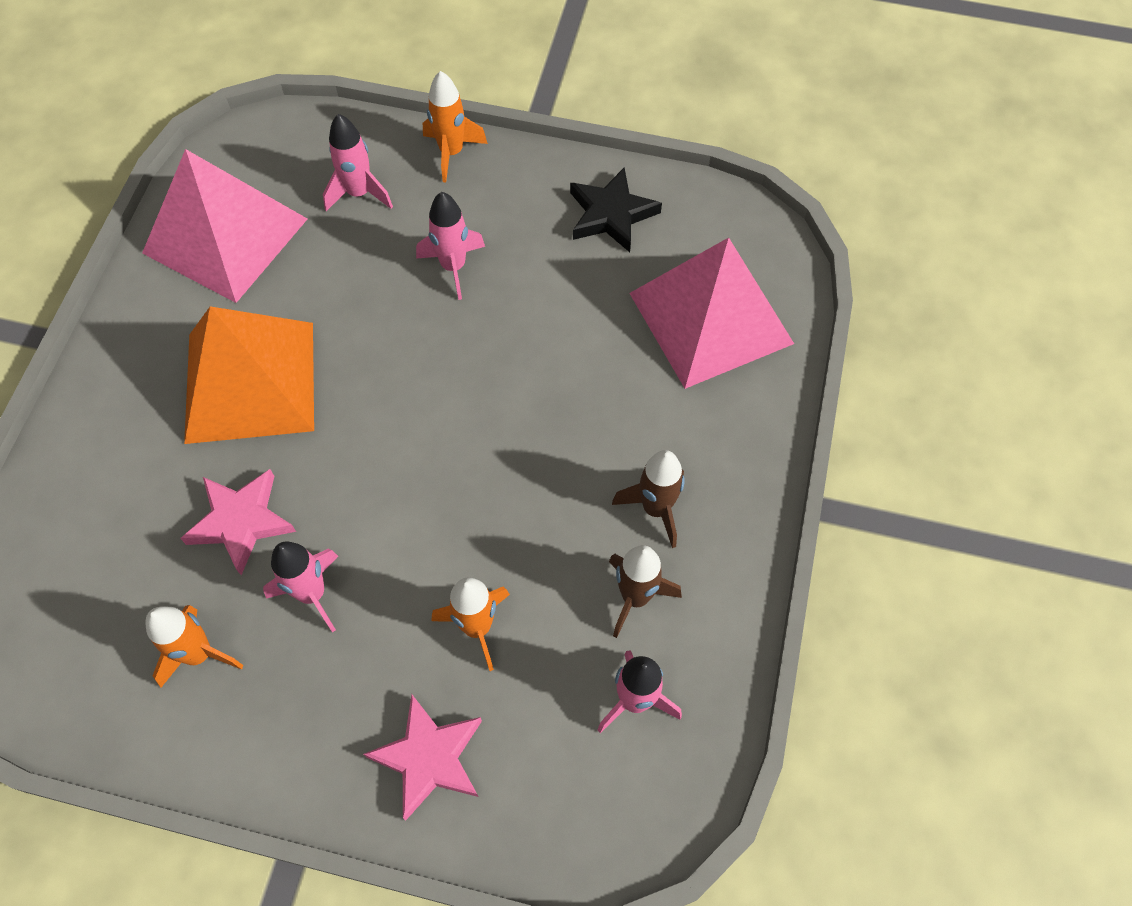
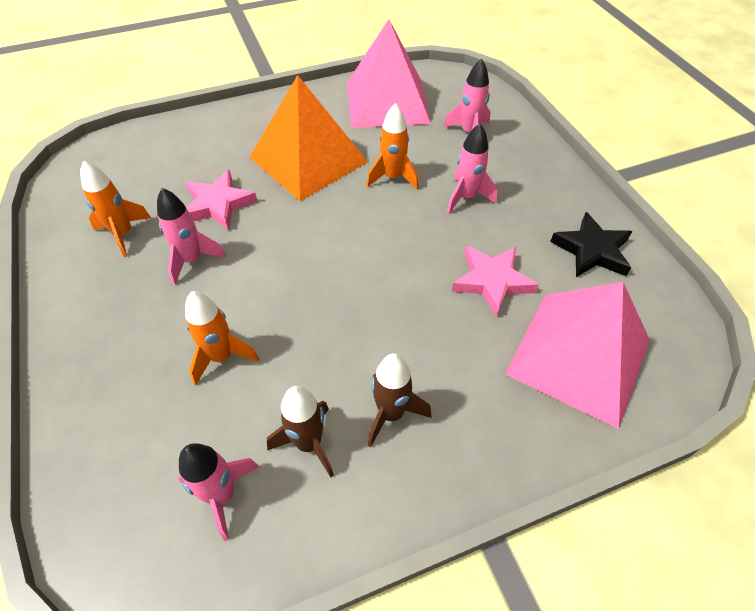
camera: 55 degrees right, 10 degrees down
(429, 758) = (110, 385): pink star -> pink star (492, 281)
(451, 153) = (541, 153): orange rocket -> orange rocket (393, 177)

